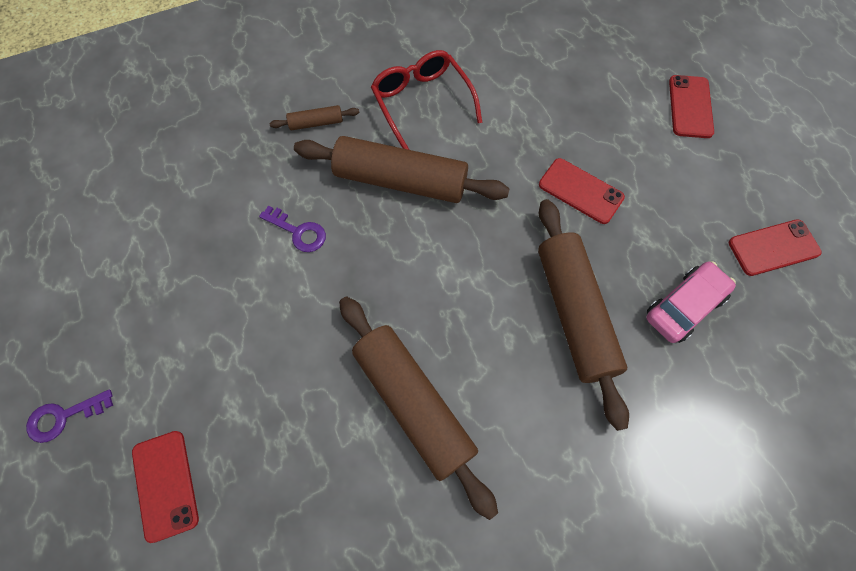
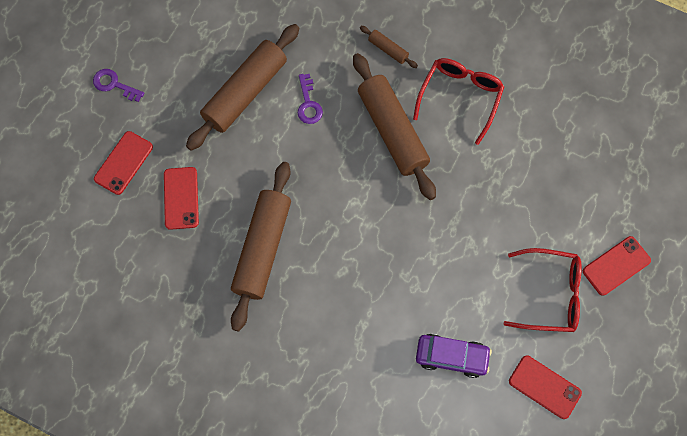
camera: 50 degrees right, 5 degrees up
(574, 313) = (391, 296): brown rolling pin -> brown rolling pin (245, 92)
(580, 191) = (481, 241): red phone -> red phone (181, 198)
(679, 175) = (549, 294): none -> red glasses
(684, 306) = (451, 356): pink car -> purple car

